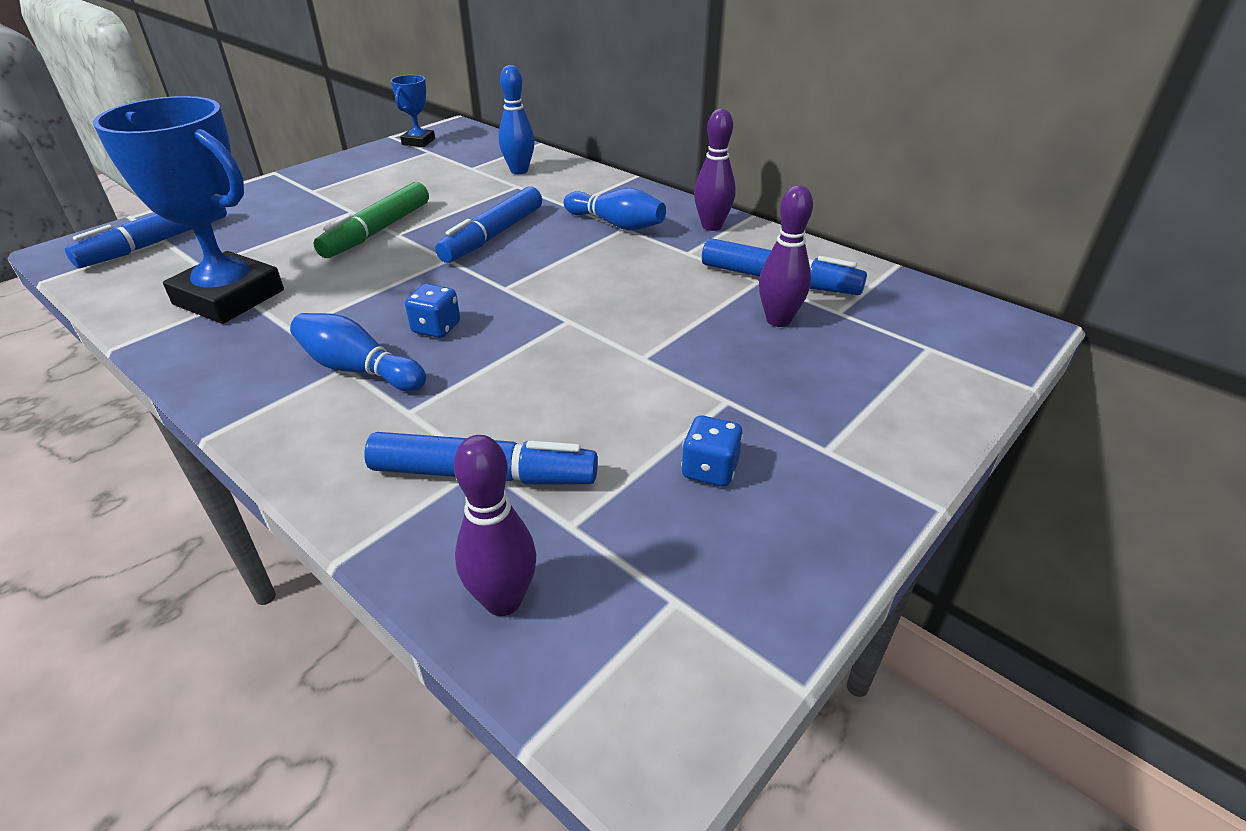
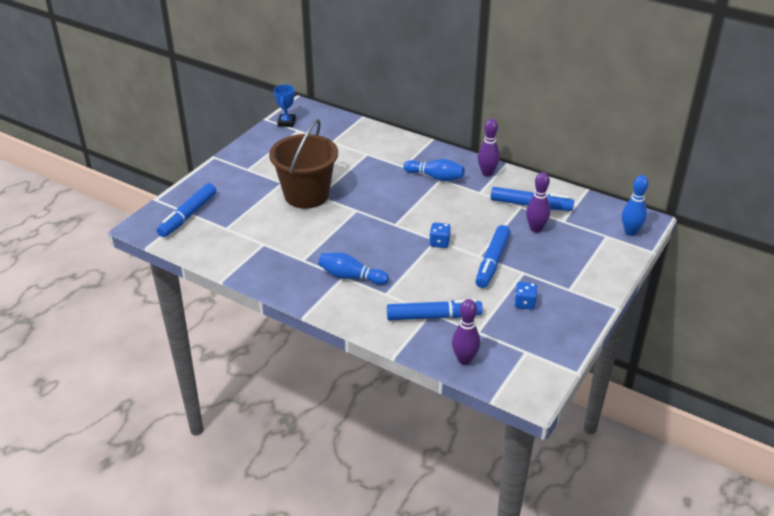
camera: 10 degrees left, 0 degrees up
(229, 297) = (258, 245): blue trophy -> none
(377, 231) = (306, 195): green marker -> brown bucket
(436, 328) = (374, 251): blue dice -> blue dice (439, 243)
(493, 236) = (372, 192): blue marker -> blue marker (492, 262)
(519, 171) = (362, 142): blue bowling pin -> blue bowling pin (630, 232)

